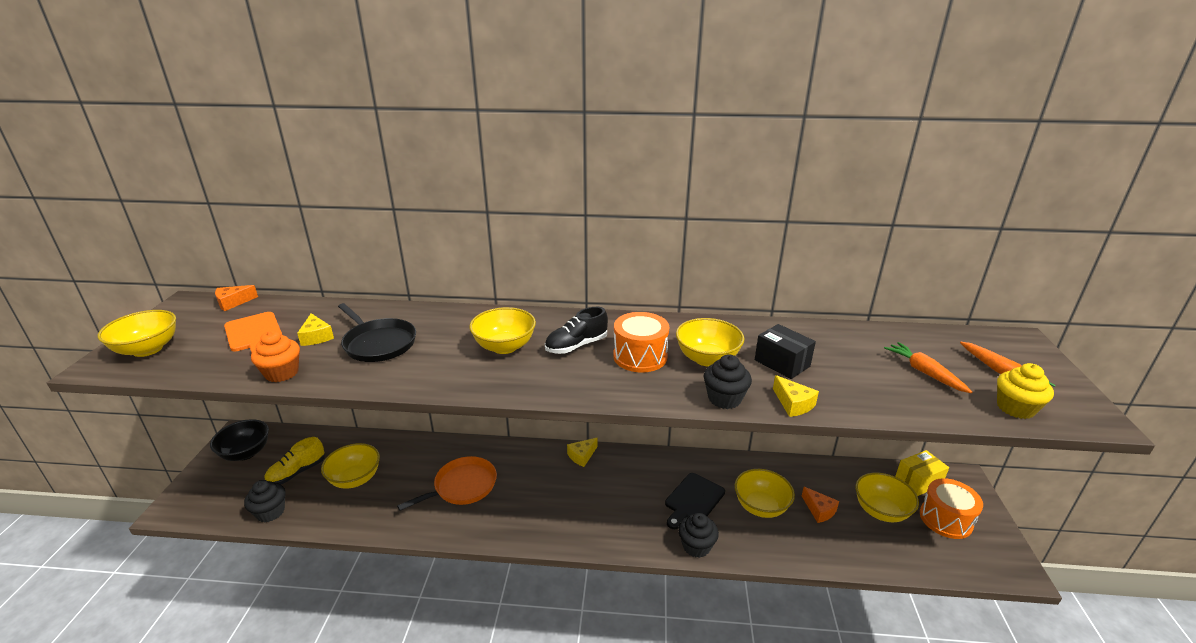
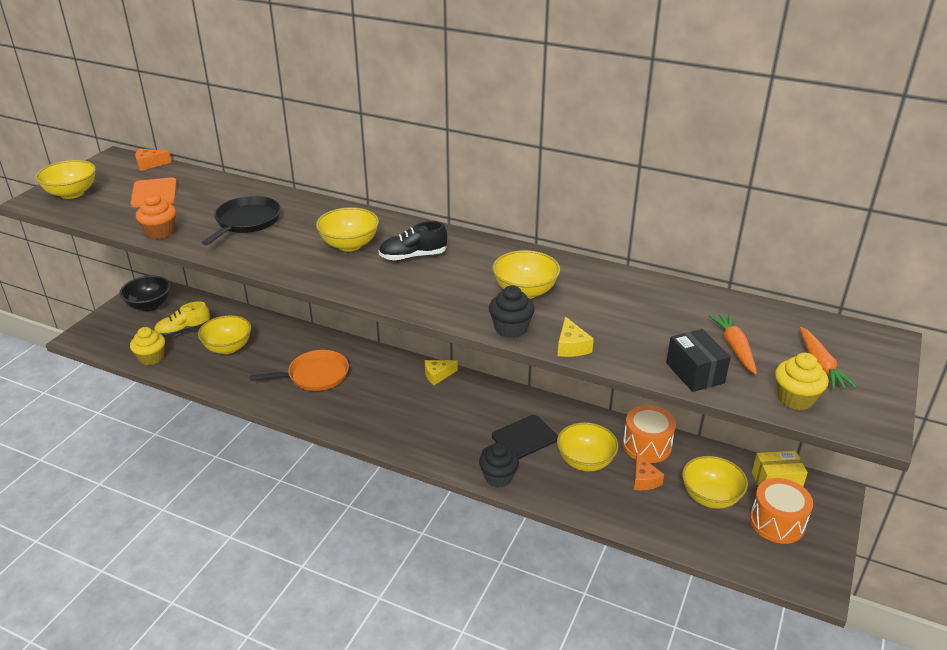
camera: 20 degrees right, 5 degrees up
(270, 512) = (151, 358): black cupcake -> yellow cupcake
(316, 337) = (200, 207): yellow cheese -> none
(378, 343) = (246, 222): black pan -> black pan turned 135 degrees counterclockwise
(640, 356) = (463, 277): orange drum -> orange drum (647, 445)
(782, 363) = (595, 310): black box -> black box (695, 373)

